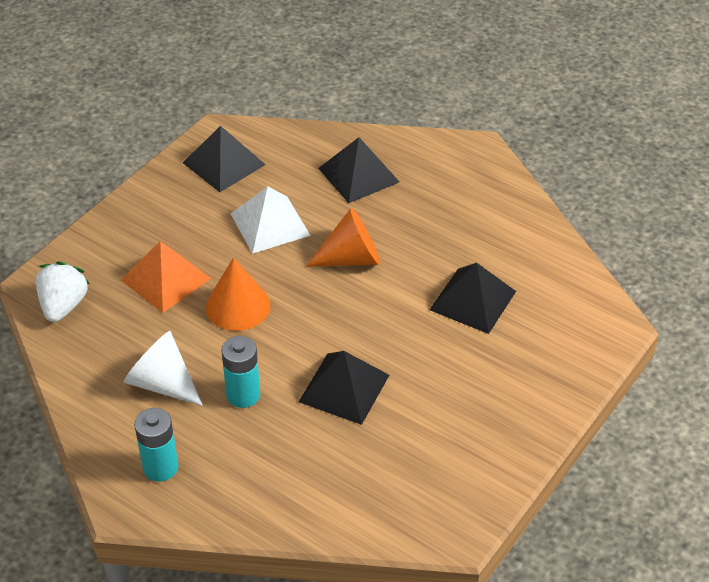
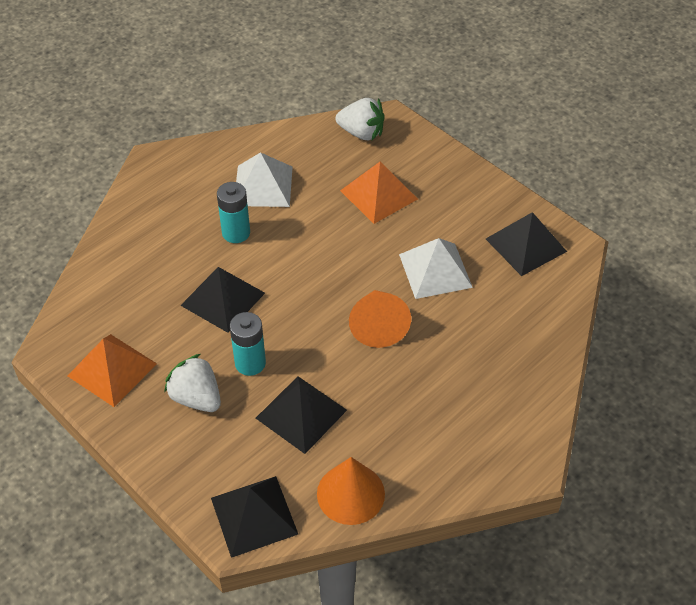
camera: 100 degrees right, 5 degrees up
(160, 467) = (181, 180): turquoise battery -> turquoise battery (250, 363)
(162, 383) = (263, 186): white cone -> white pyramid
(237, 306) = (336, 238): orange cone -> orange cone (350, 493)
(358, 175) = (497, 348): black pyramid -> black pyramid (254, 515)
(465, 466) = (112, 369): none -> orange pyramid
(479, 384) = (196, 397): none -> white strawberry

